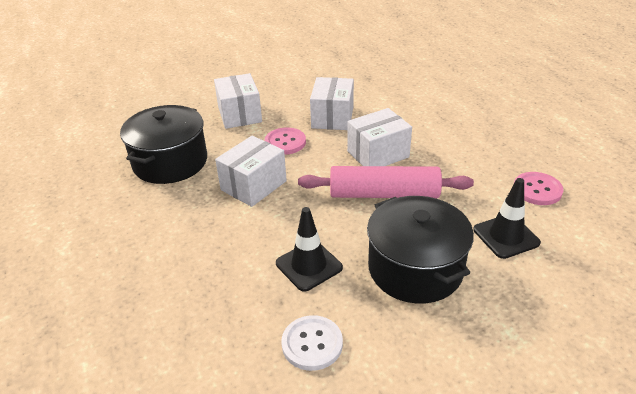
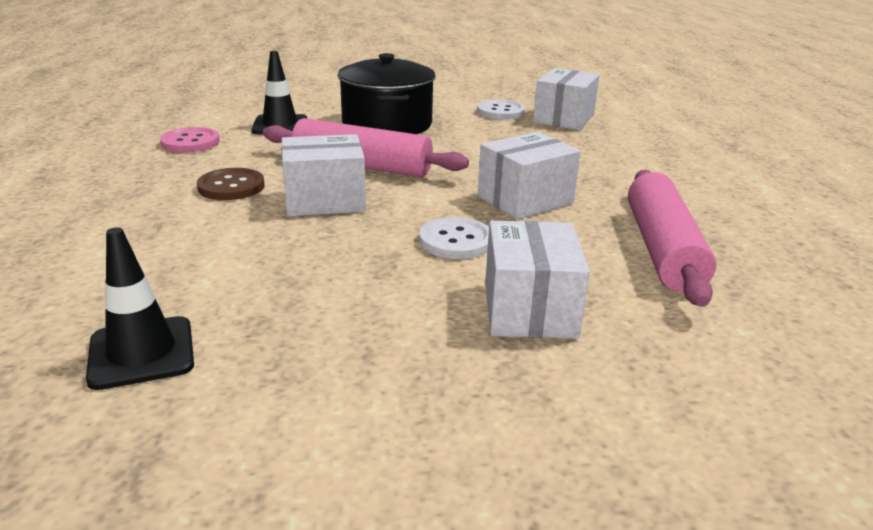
camera: 165 degrees left, 10 degrees down
(170, 162) = (662, 249): black pot -> pink rolling pin
(285, 142) = (456, 241): pink button -> white button
(309, 265) = (484, 139): black traffic cone -> black traffic cone (141, 353)
(332, 117) = (343, 264): white box -> white box (563, 118)
(444, 152) = (231, 186): none -> brown button

